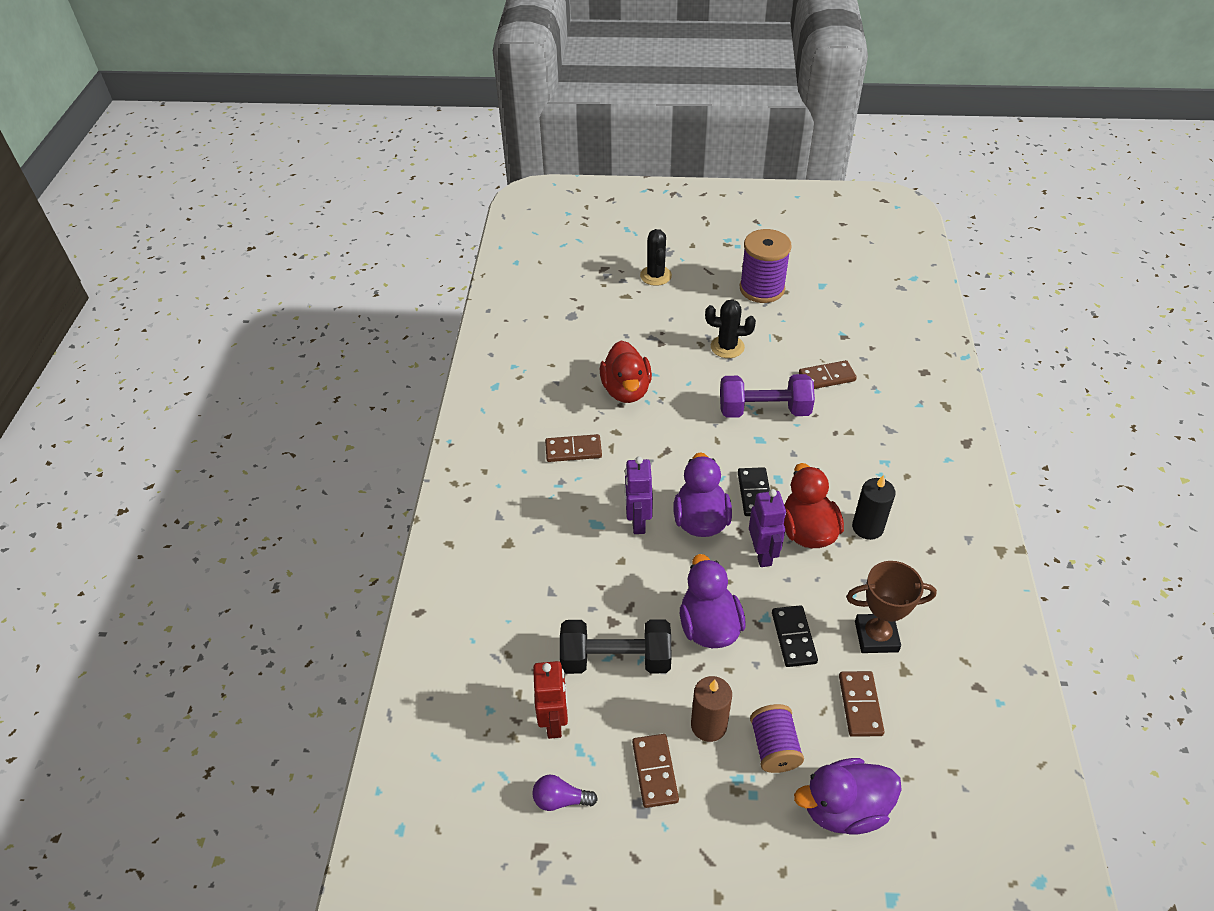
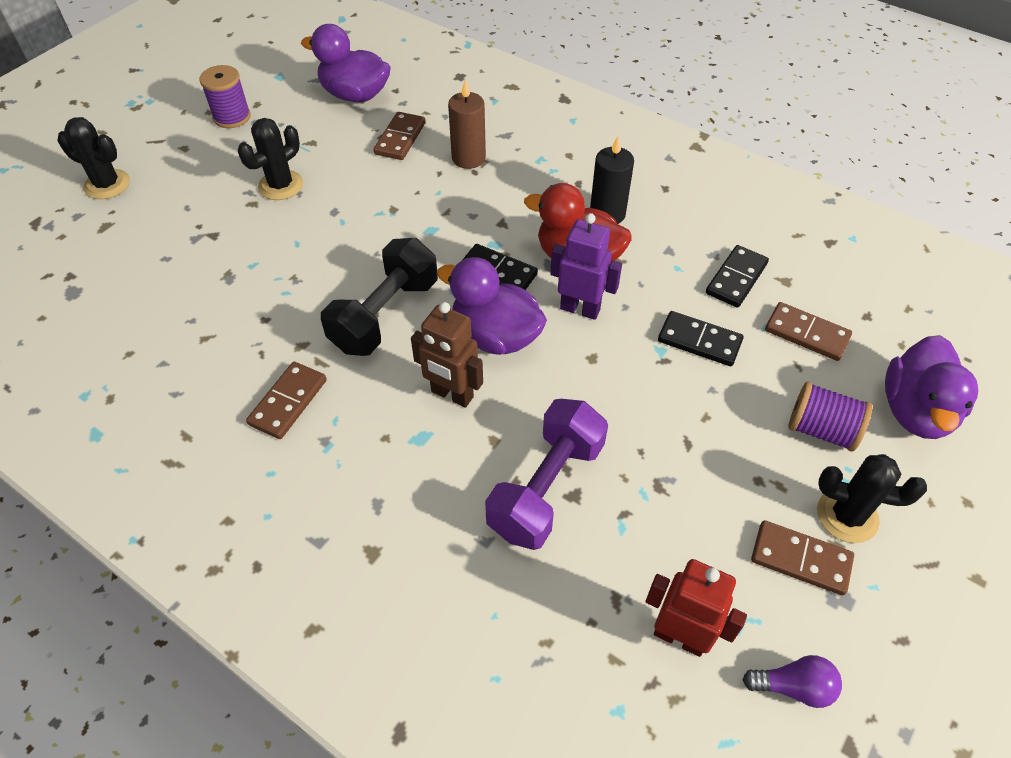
camera: 60 degrees left, 5 degrees up
(560, 799) = (793, 686): purple light bulb -> purple light bulb turned 120 degrees counterclockwise
(616, 659) = (629, 520): black dumbbell -> black dumbbell (385, 315)
(626, 390) = (248, 302): red duck -> none
(638, 522) = (452, 395): purple robot -> brown robot
(708, 725) = (766, 474): brown candle -> brown candle (468, 158)
(709, 626) = (640, 405): purple duck -> purple duck (355, 95)
(710, 790) = (847, 516): none -> black cactus
(762, 288) = (232, 117): purple spool -> purple spool, size x0.64
(764, 410) = (396, 205): purple dumbbell -> purple dumbbell (546, 488)
(876, 636) = (736, 278): brown trophy -> black domino

